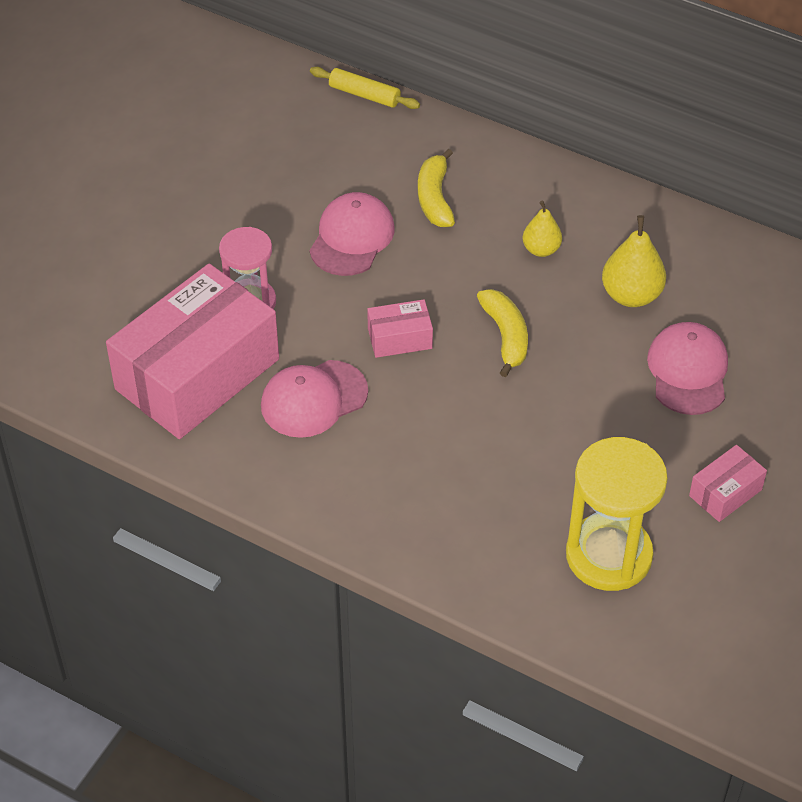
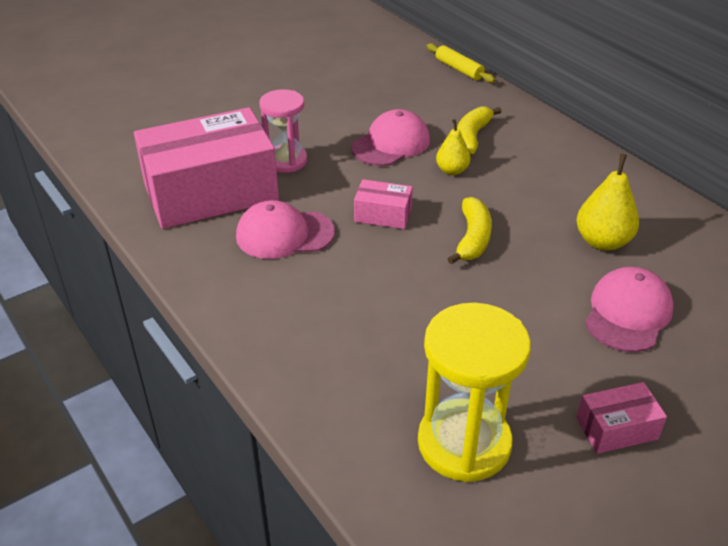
camera: 25 degrees right, 10 degrees down
(541, 249) = (539, 190): yellow pear -> yellow pear (452, 170)

